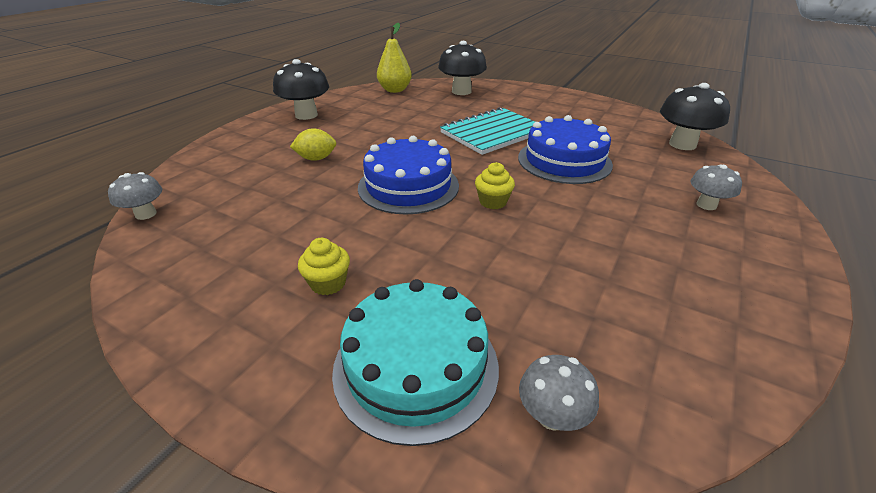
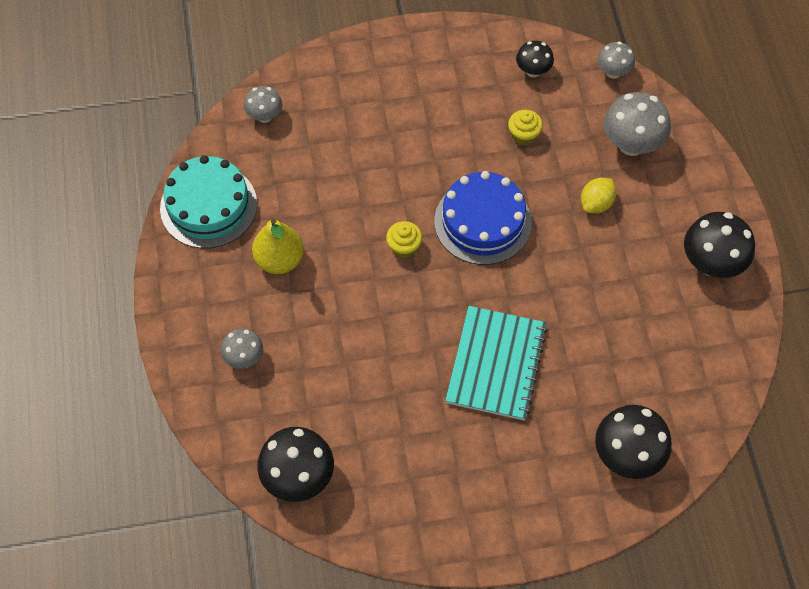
camera: 140 degrees right, 25 degrees up
(190, 254) = (533, 71): none -> black mushroom
(234, 171) = (631, 144): none -> grey mushroom
(328, 283) = (431, 108): yellow cupcake -> yellow cupcake (523, 135)
(395, 90) = (706, 397): yellow pear -> yellow pear (279, 260)
(416, 366) = (339, 98): turquoise cake -> turquoise cake (208, 206)
(564, 161) = (391, 354): blue cake -> none

